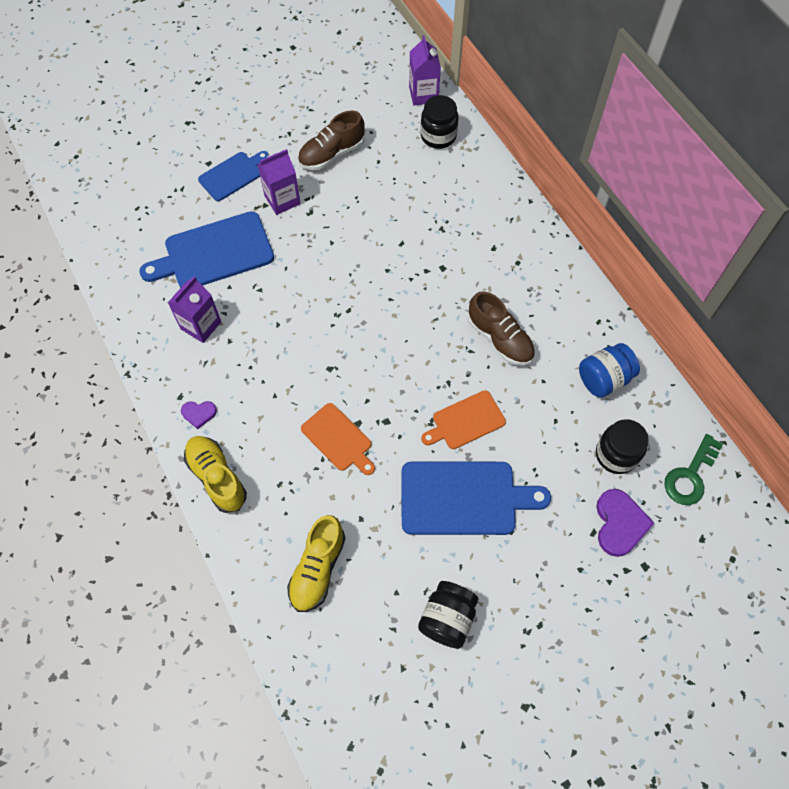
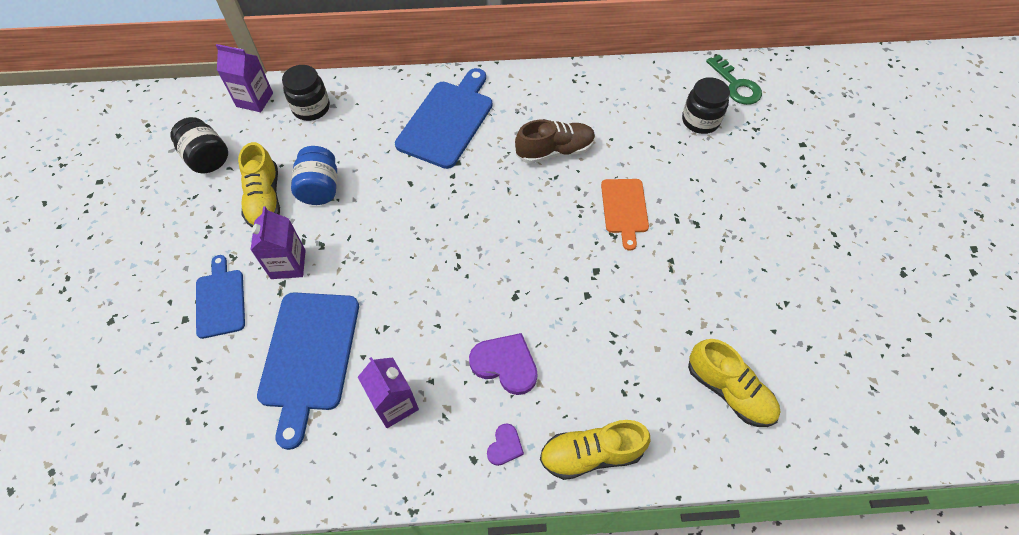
camera: 65 degrees left, 5 degrees down
(332, 154) = (265, 199): brown shoe -> yellow shoe
(338, 439) = (597, 319): orange cutting board -> none
(447, 619) = (810, 299): black jar -> black jar (207, 158)
(464, 498) = (699, 240): blue cutting board -> blue cutting board (447, 121)
(603, 379) = (628, 99): blue jar -> blue jar (320, 188)
(619, 523) = (761, 144): purple heart -> purple heart (505, 364)

